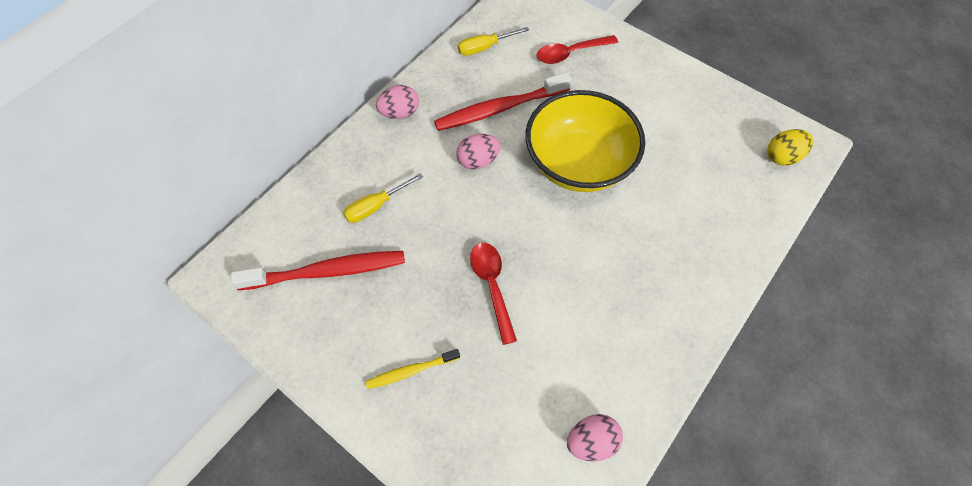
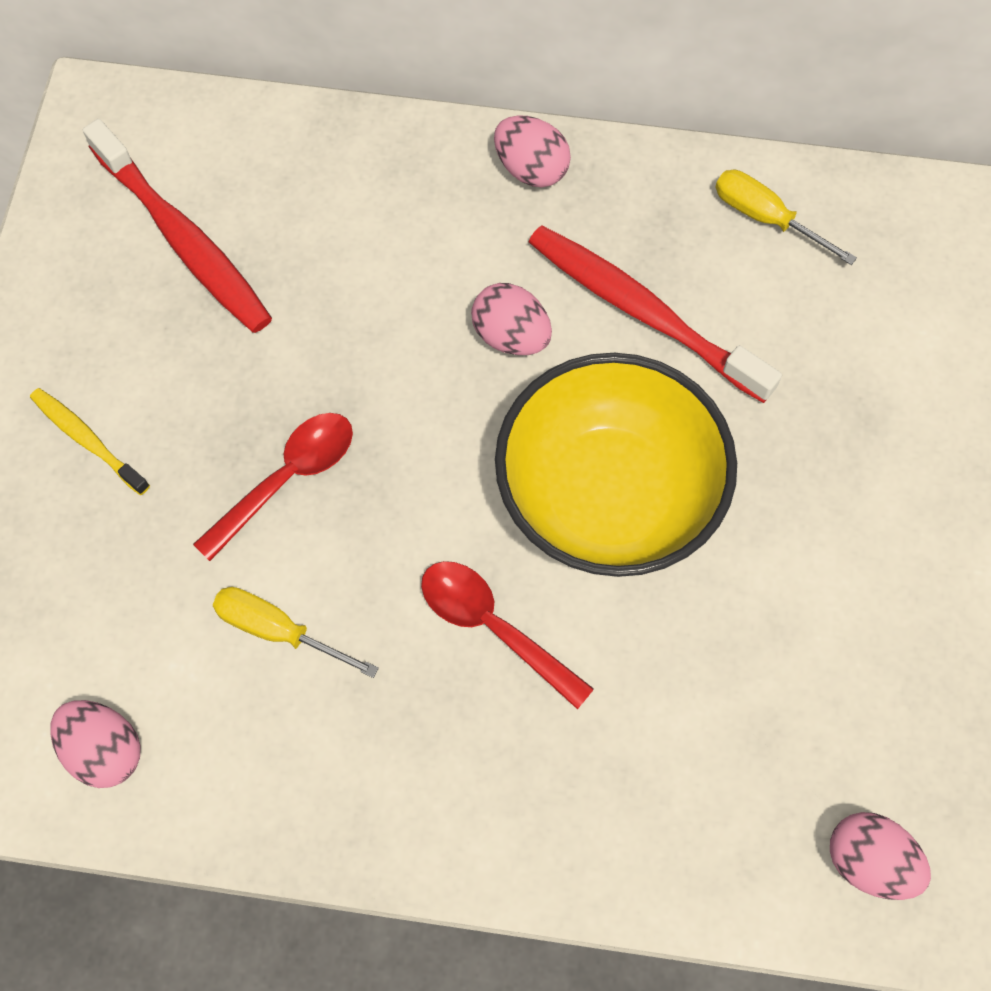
camera: 60 degrees right, 5 degrees up
(376, 206) = (332, 238): yellow screwdriver -> yellow screwdriver (278, 631)
(570, 53) = (857, 364): red spoon -> red spoon (493, 627)
(782, 156) = (869, 861): yellow egg -> pink egg

